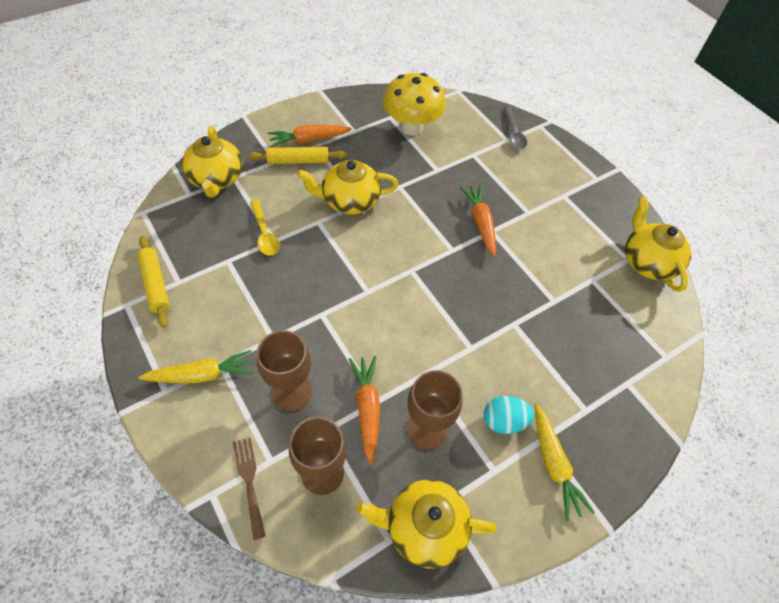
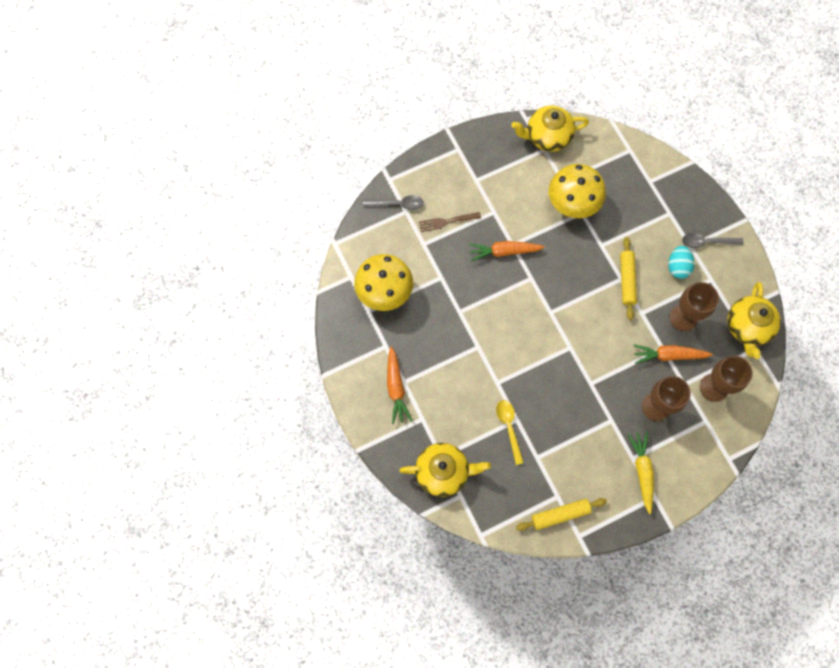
camera: 80 degrees left, 15 degrees up
(249, 482) = (720, 435): brown fork -> brown fork (446, 221)
(264, 233) = (509, 427): yellow spoon -> yellow spoon turned 90 degrees counterclockwise
(298, 161) = (423, 398): yellow rolling pin -> yellow rolling pin (626, 280)
(349, 201) = (475, 355): yellow teapot -> none
(554, 464) = (707, 242): yellow carrot -> grey spoon
(562, 290) = (572, 204): none -> yellow mushroom

